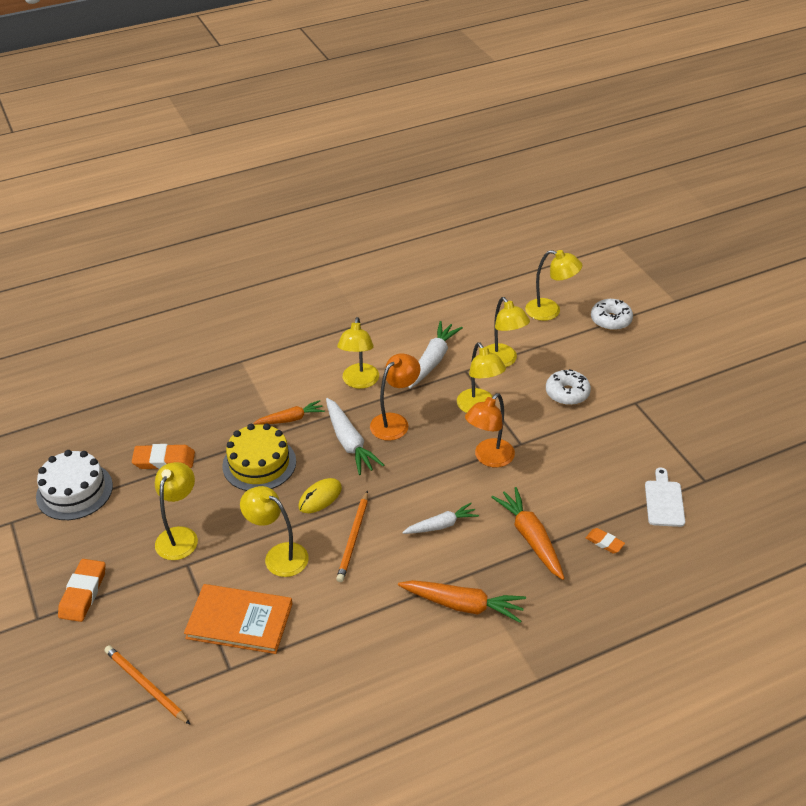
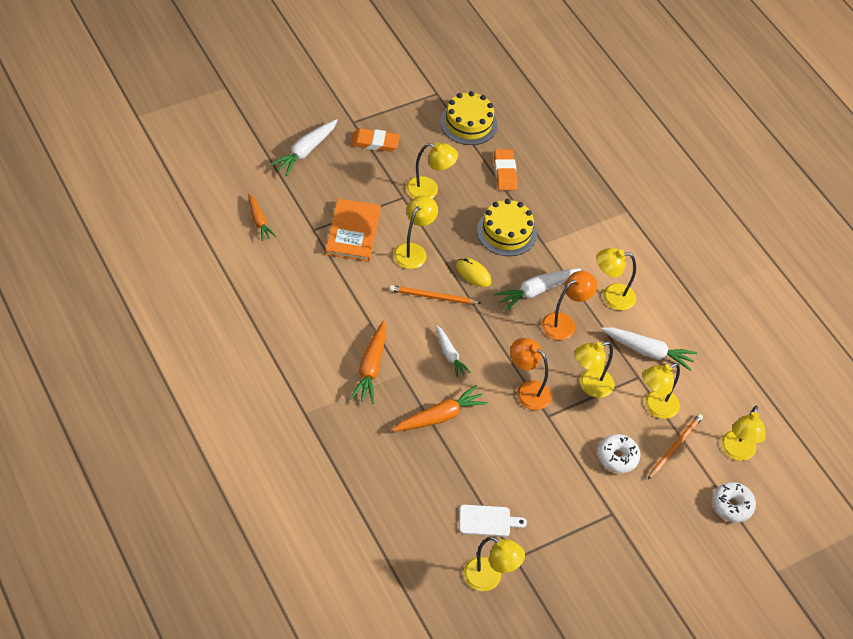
camera: 80 degrees right, 10 degrees up
(74, 491) = (468, 123): white cake -> yellow cake
(80, 678) = (305, 151): none -> white carrot
(145, 685) = (300, 186): orange pencil -> orange pencil (675, 446)
(290, 419) = (559, 249): orange carrot -> orange carrot (259, 220)
(395, 422) = (564, 323): orange lamp -> orange lamp turned 75 degrees counterclockwise
(604, 542) = (438, 469): orange eraser -> none
(735, 503) = (489, 579): none -> yellow lamp

